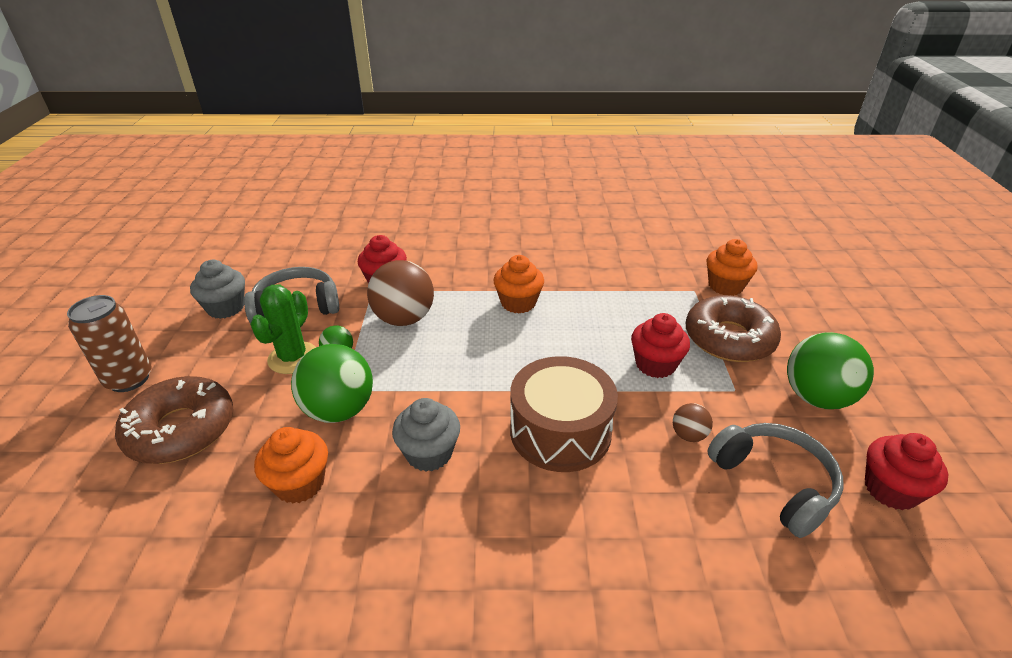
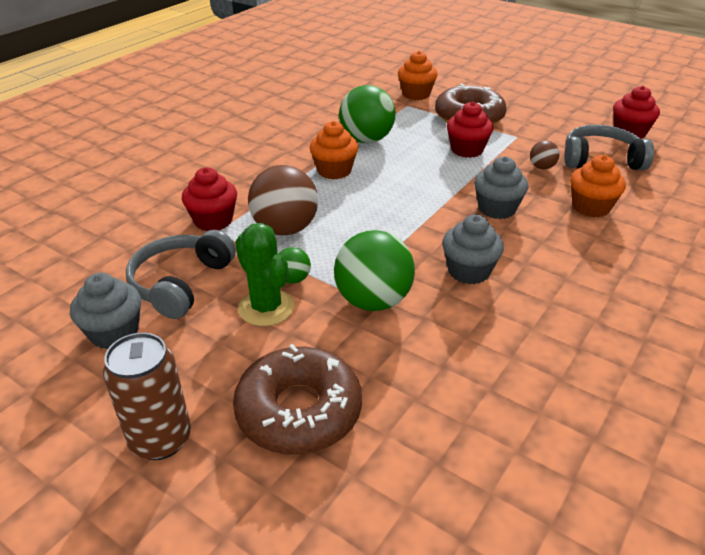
camera: 55 degrees left, 0 degrees up
(299, 483) = (445, 348): orange cupcake -> orange cupcake (591, 207)
(560, 431) = (497, 209): brown drum -> grey cupcake
(816, 397) = (547, 118): green ball -> green ball (366, 140)

